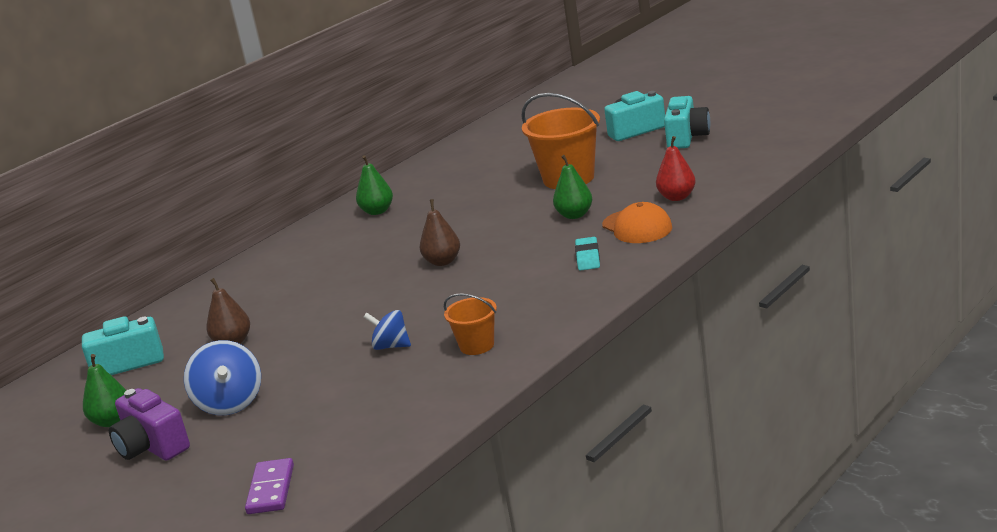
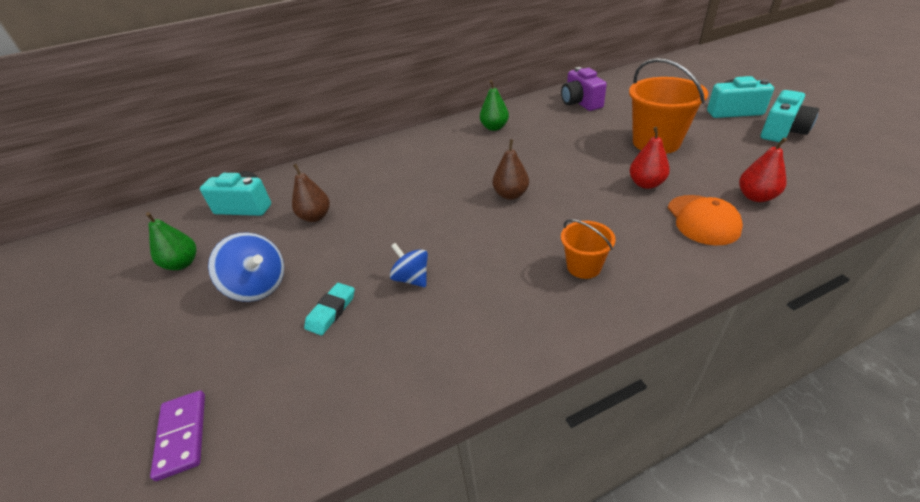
camera: 25 degrees right, 15 degrees up
(152, 447) = (173, 309): purple camera -> purple camera (580, 103)
(230, 403) = (258, 286): blue spinning top -> blue spinning top turned 60 degrees counterclockwise
(271, 489) = (182, 435): purple domino -> purple domino turned 45 degrees counterclockwise
(477, 345) = (480, 316): orange bucket -> orange bucket (583, 267)
(574, 215) = (646, 184): green pear -> red pear
(588, 257) = (639, 241): turquoise eraser -> turquoise eraser (331, 311)

